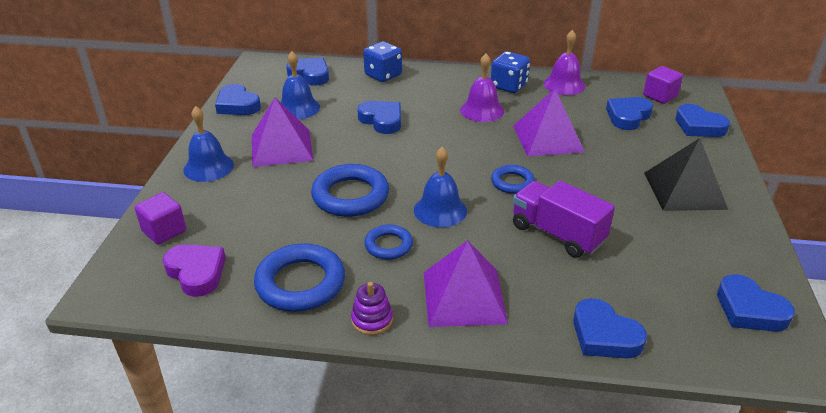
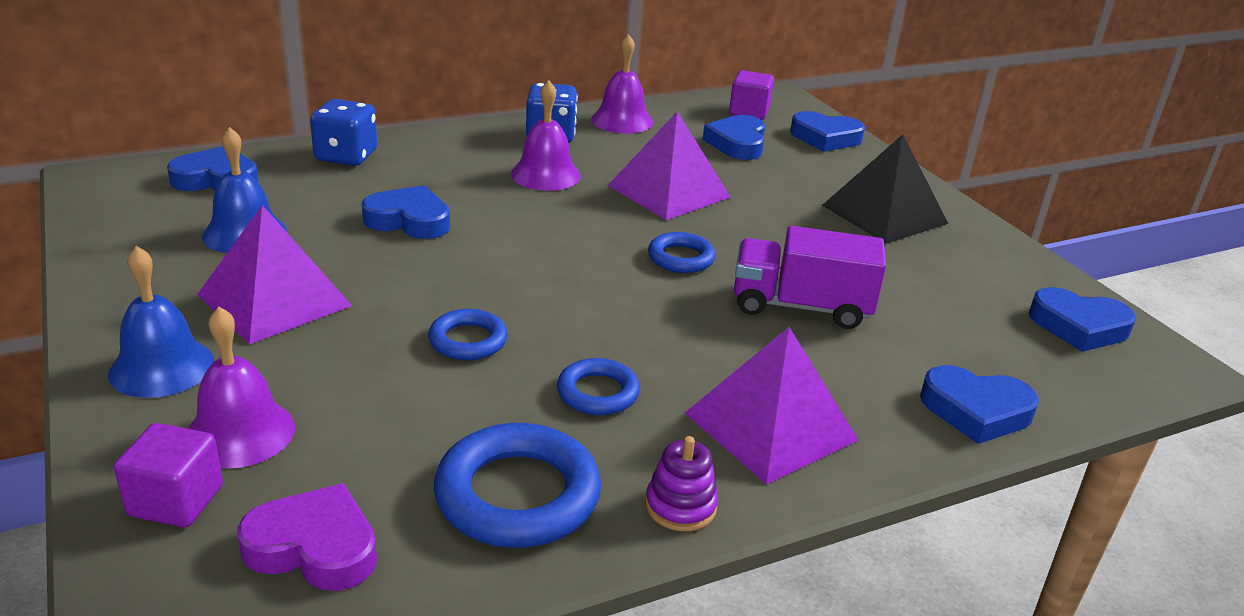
camera: 35 degrees left, 5 degrees down
(212, 209) = (240, 432): none -> purple bell
(237, 105) = (120, 253): blue heart -> none
(350, 196) = (468, 340): blue ring -> blue ring, size x0.57
(440, 210) = (622, 321): blue bell -> none

